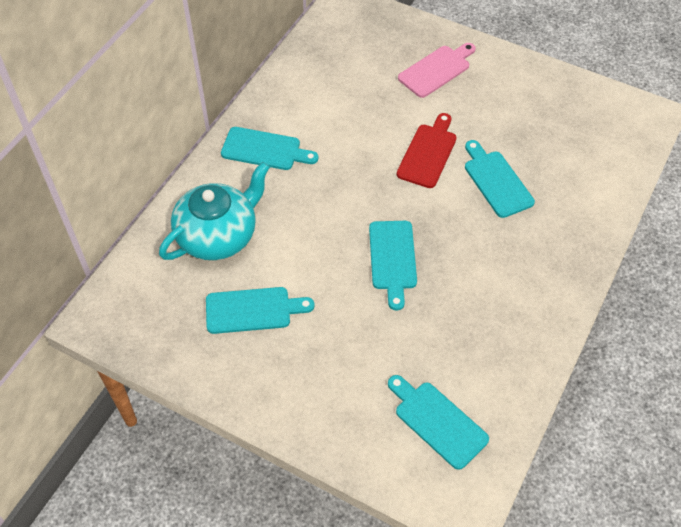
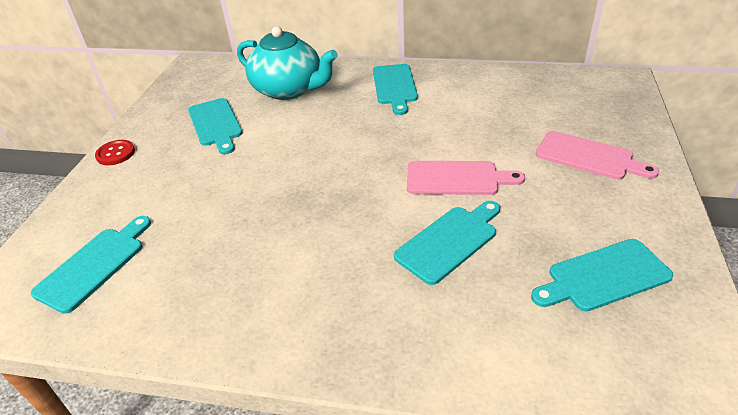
camera: 75 degrees right, 15 degrees down
(263, 408) = (115, 154): none -> red button
(392, 259) = (298, 187): turquoise cutting board -> turquoise cutting board (604, 276)
(428, 153) = (457, 178): red cutting board -> pink cutting board

